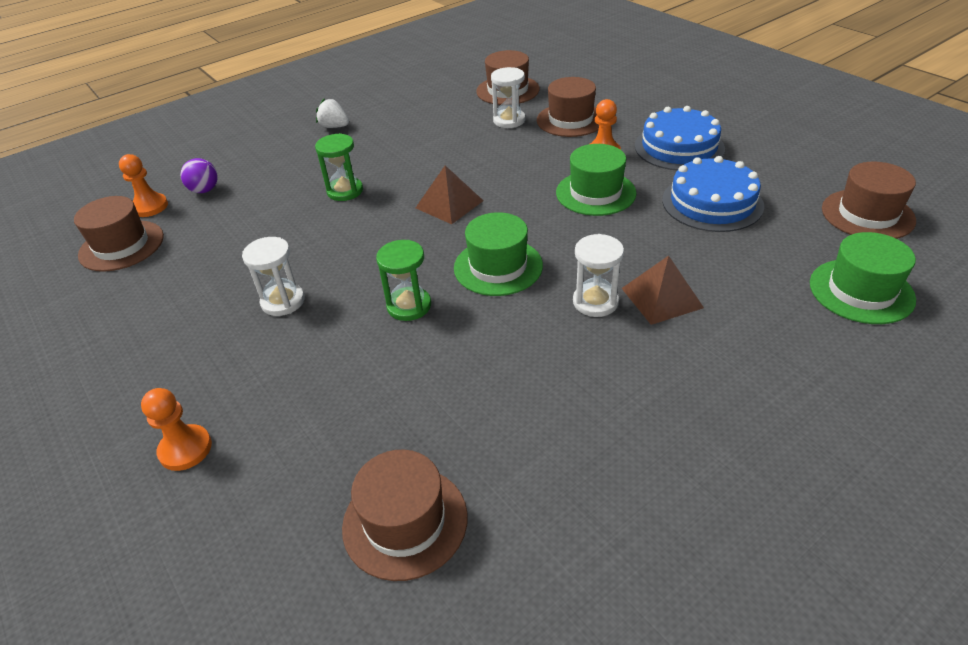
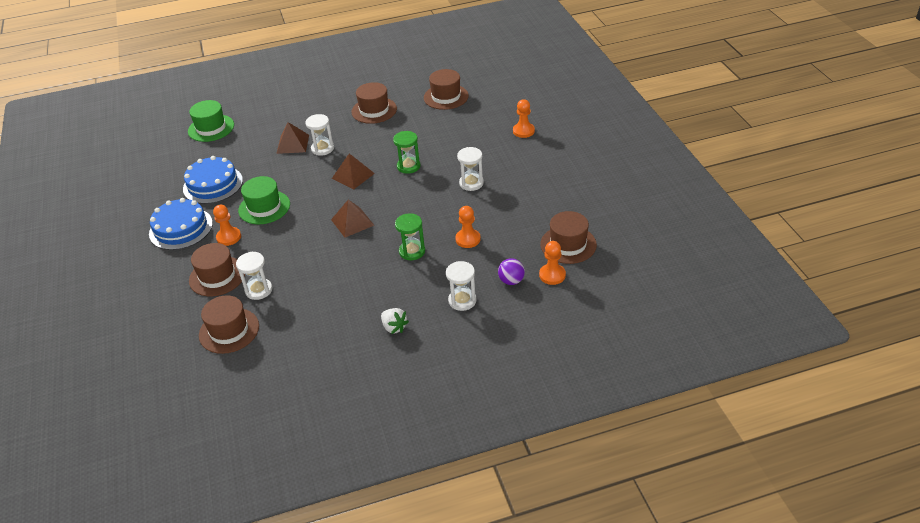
camera: 160 degrees left, 0 degrees up
(264, 161) = (462, 300): none -> white hourglass
(270, 220) = (468, 239): none -> orange pawn
(498, 267) = (353, 176): green hat -> brown pyramid
(867, 214) = (153, 159): brown hat -> brown hat (374, 110)

